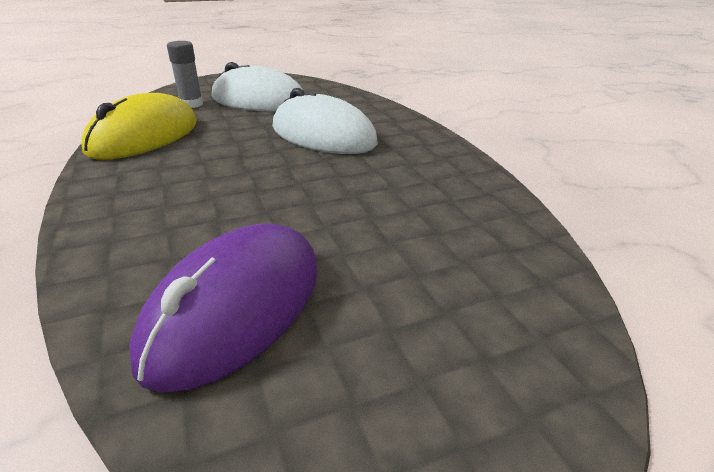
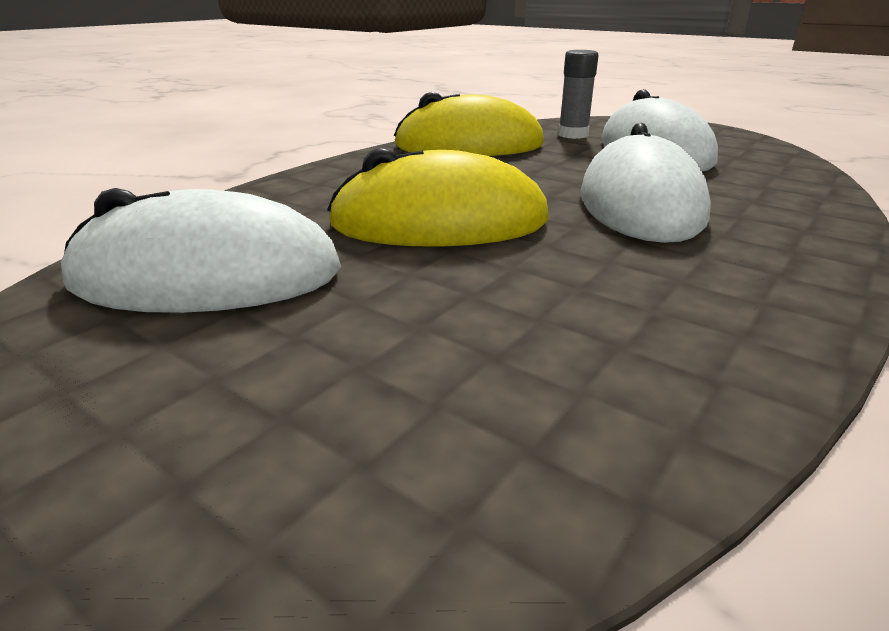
camera: 60 degrees right, 5 degrees down
(237, 307) = (207, 276): purple mouse -> white mouse
(267, 193) = (439, 222): none -> yellow mouse

